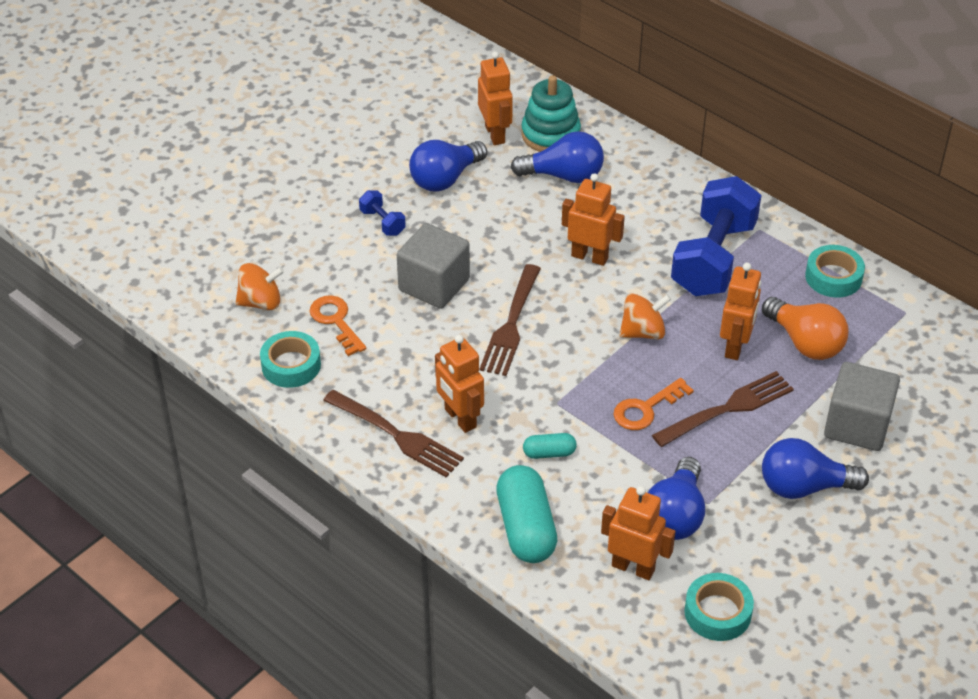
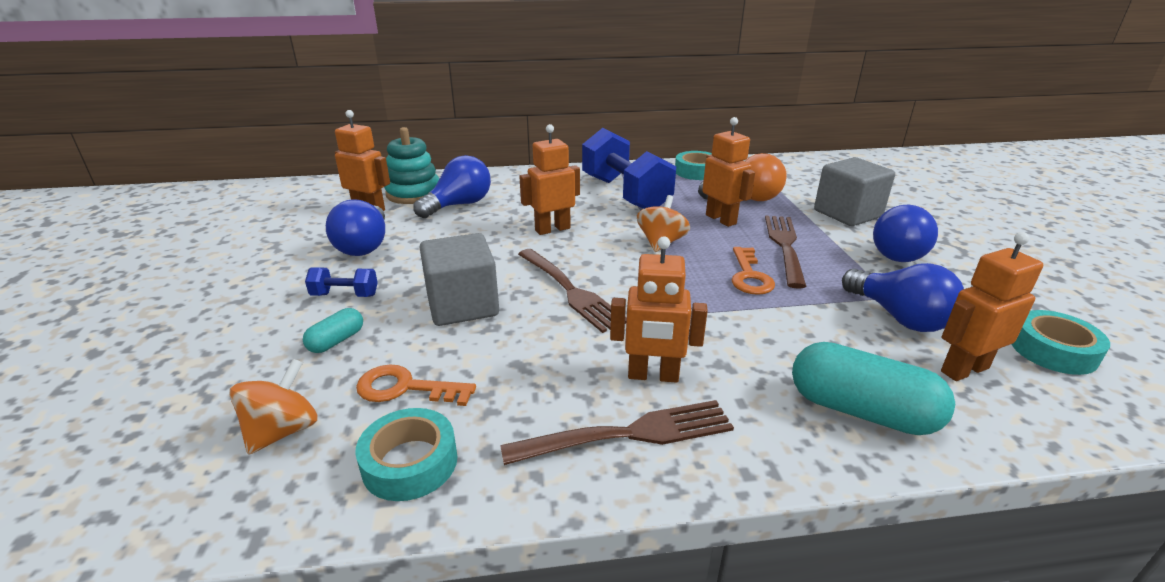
camera: 50 degrees left, 15 degrees down
(549, 453) = (758, 345): turquoise capsule -> turquoise capsule (336, 341)

